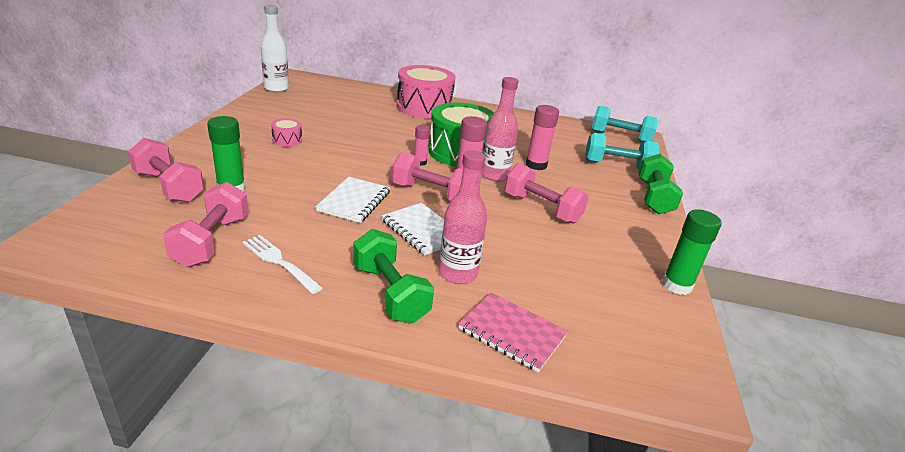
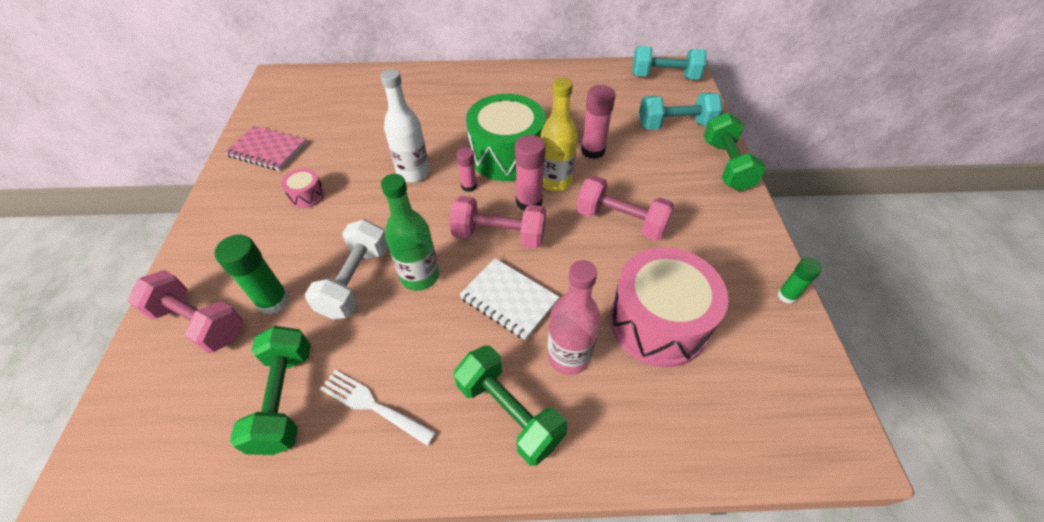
camera: 10 degrees left, 20 degrees up
(212, 241) = (284, 398): pink dumbbell -> green dumbbell
(276, 88) = (261, 106): white bottle -> white bottle (413, 173)
(301, 192) = (355, 281): none -> white dumbbell
(354, 201) = (420, 276): white notebook -> green bottle
(424, 107) = (442, 89): pink drum -> pink drum (658, 322)
(494, 175) = (555, 181): pink bottle -> yellow bottle
(512, 333) = (652, 428): pink notebook -> pink notebook (267, 150)
(676, 285) = (787, 296): green glue stick -> green glue stick, size x0.61

